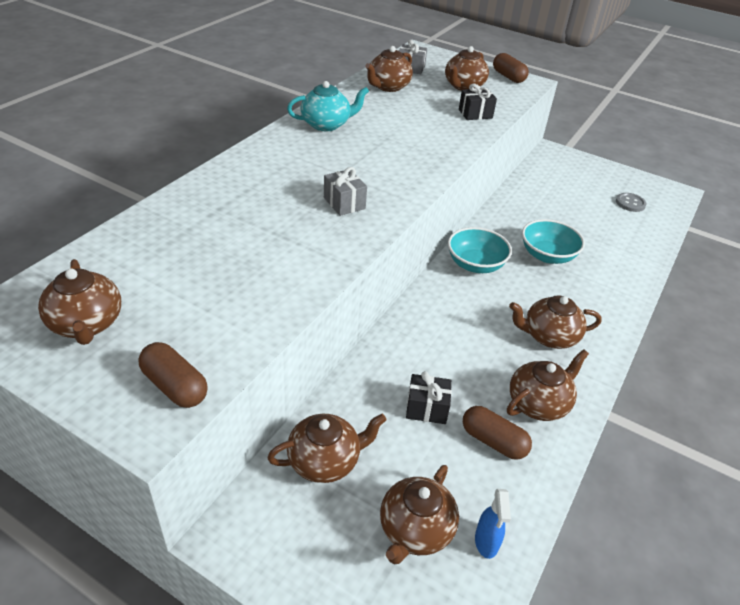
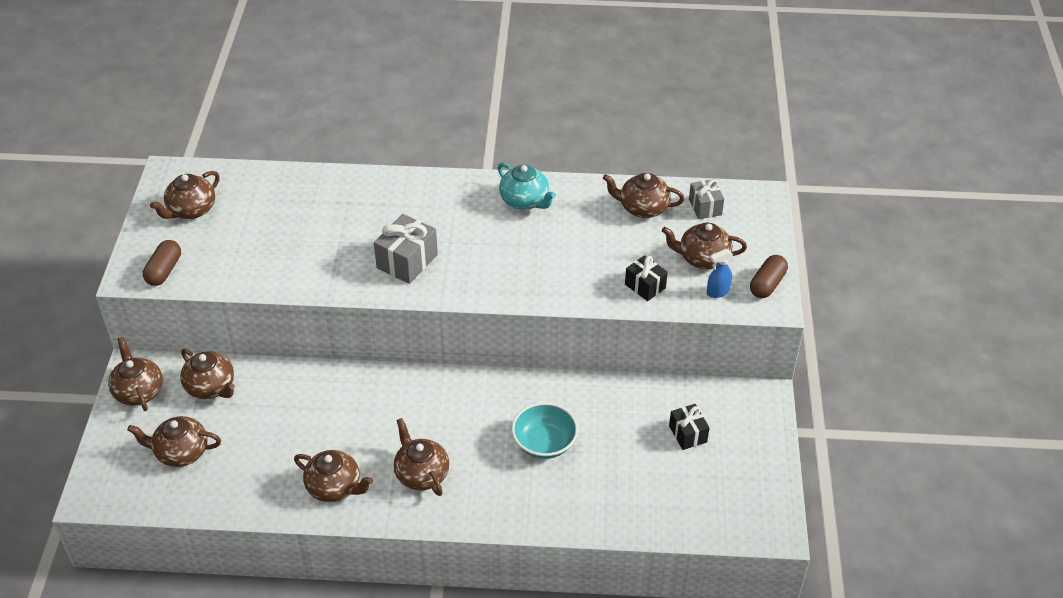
camera: 65 degrees right, 5 degrees up
(276, 545) = (138, 391): none -> brown teapot
(344, 203) = (407, 261): grey gift -> grey gift, size x1.56
(426, 408) = (289, 422): black gift -> black gift (687, 434)
(475, 264) = (488, 395): turquoise bowl -> none
(486, 542) = (190, 491): blue spray bottle -> blue spray bottle (717, 292)
(493, 441) = (279, 470): brown capsule -> none
(630, 203) = (708, 491): grey button -> none

